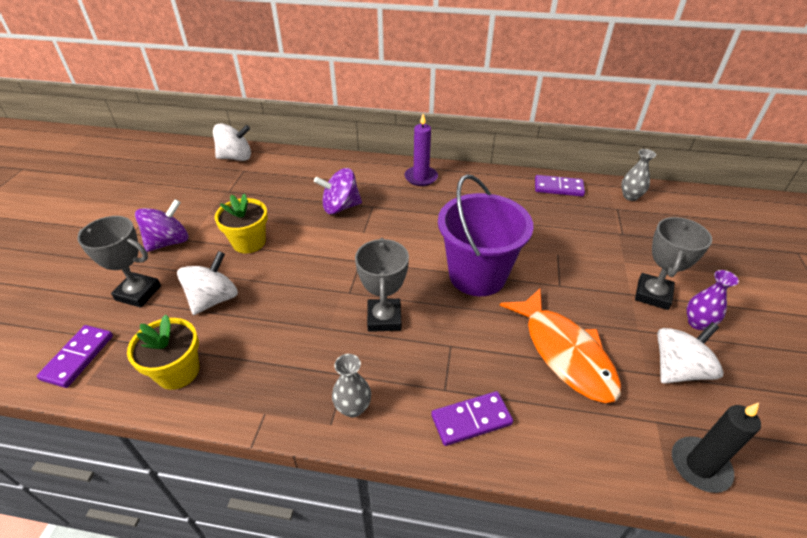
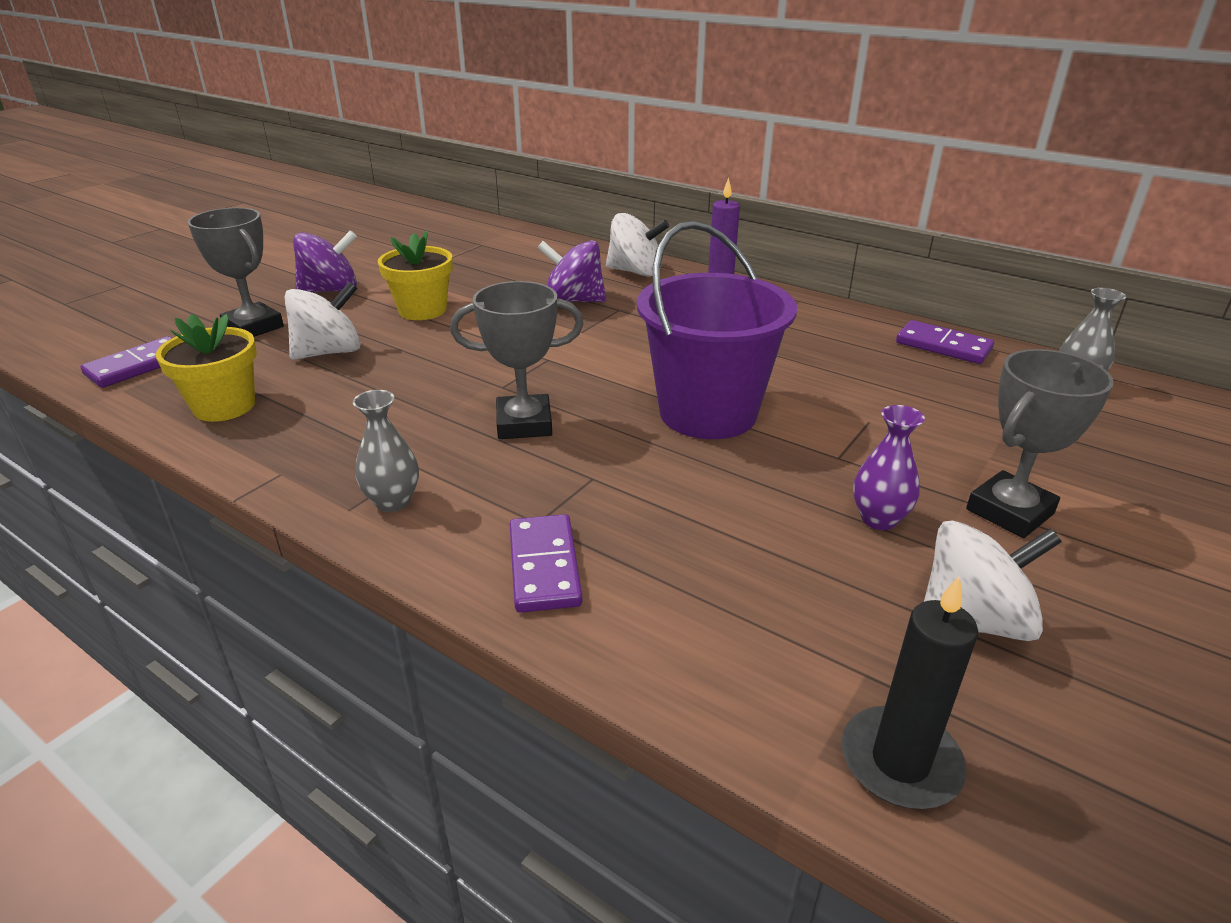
camera: 25 degrees right, 10 degrees down
(236, 157) = (484, 231): white spinning top -> white spinning top (635, 272)
(384, 318) = (524, 424): grey trophy -> grey trophy turned 60 degrees clockwise
(471, 420) = (544, 566): purple domino -> purple domino turned 75 degrees clockwise
(564, 353) = (771, 537): orange fish -> none
(697, 323) = (1072, 571): purple vase -> purple vase (879, 519)

